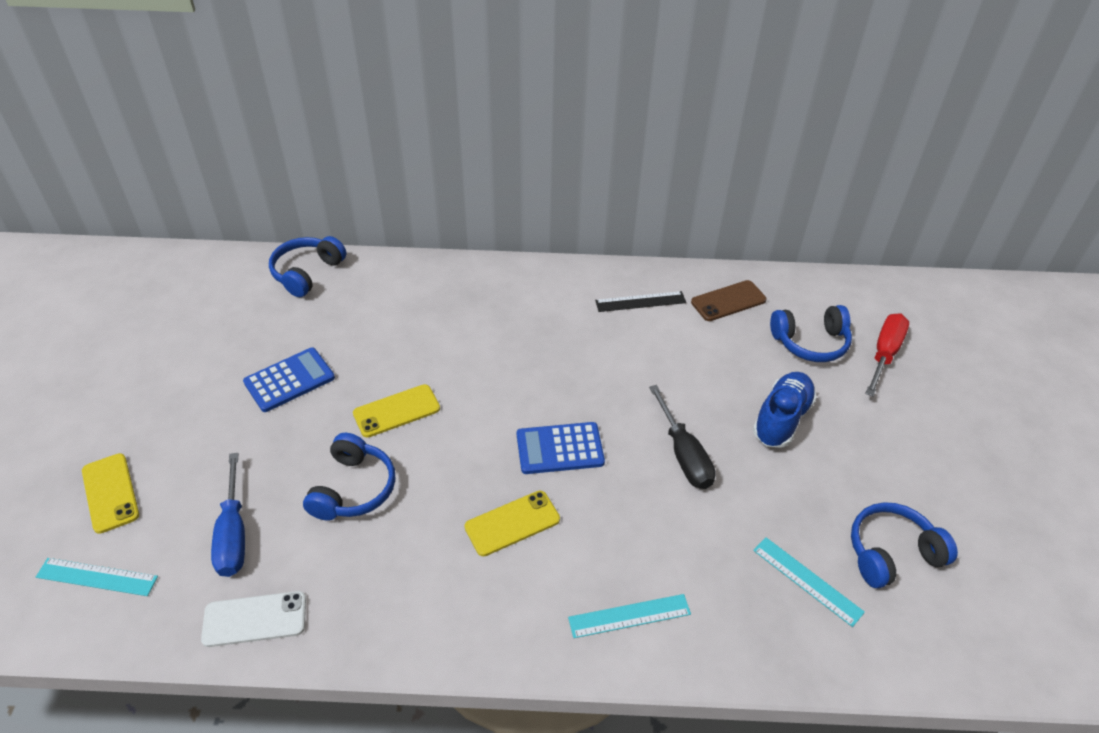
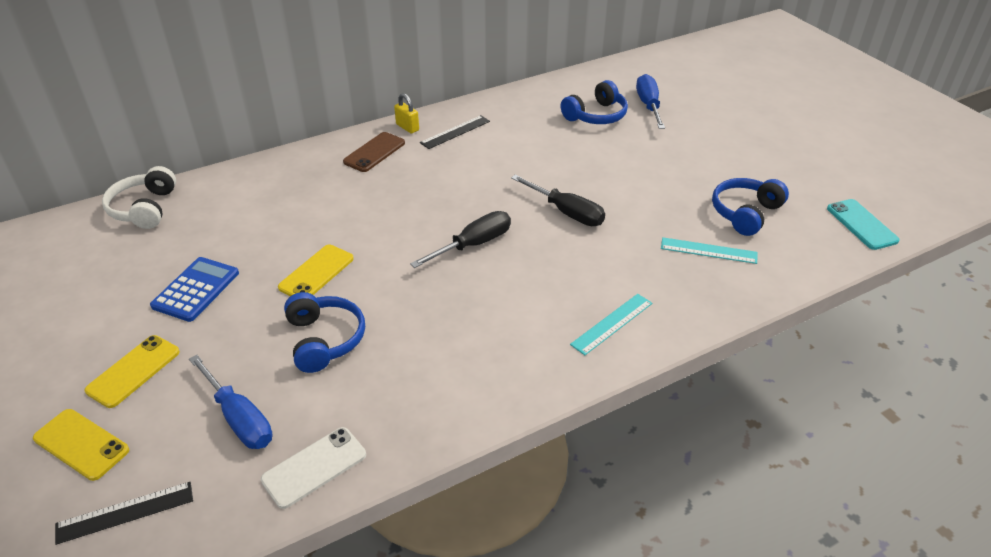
camera: 30 degrees left, 5 degrees down
(97, 577) = (125, 512): turquoise ruler -> black ruler
(307, 273) = (144, 208): blue headphones -> white headphones
(512, 523) = (477, 306): yellow phone -> yellow phone (133, 371)
(560, 449) = (473, 245): blue calculator -> black screwdriver
(596, 276) = (407, 127): none -> yellow padlock
(728, 301) = (519, 110): brown phone -> brown phone (374, 152)
(781, 419) = (614, 166): blue shoe -> none
(884, 354) = (648, 106): red screwdriver -> blue screwdriver
(1035, 642) = (861, 224): none -> turquoise phone

